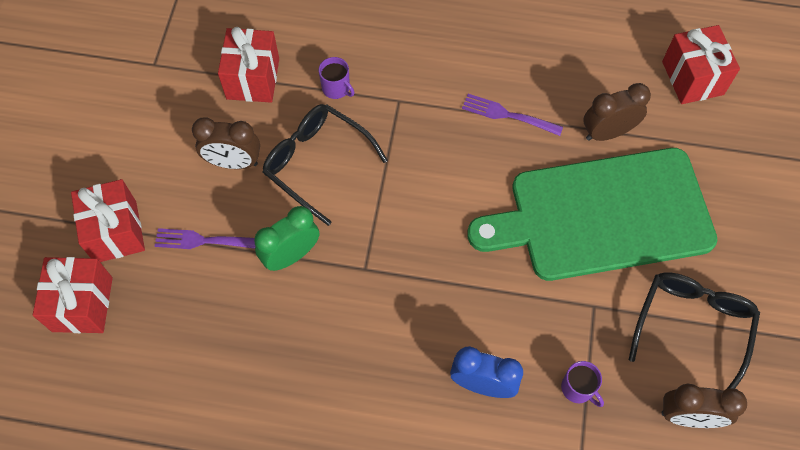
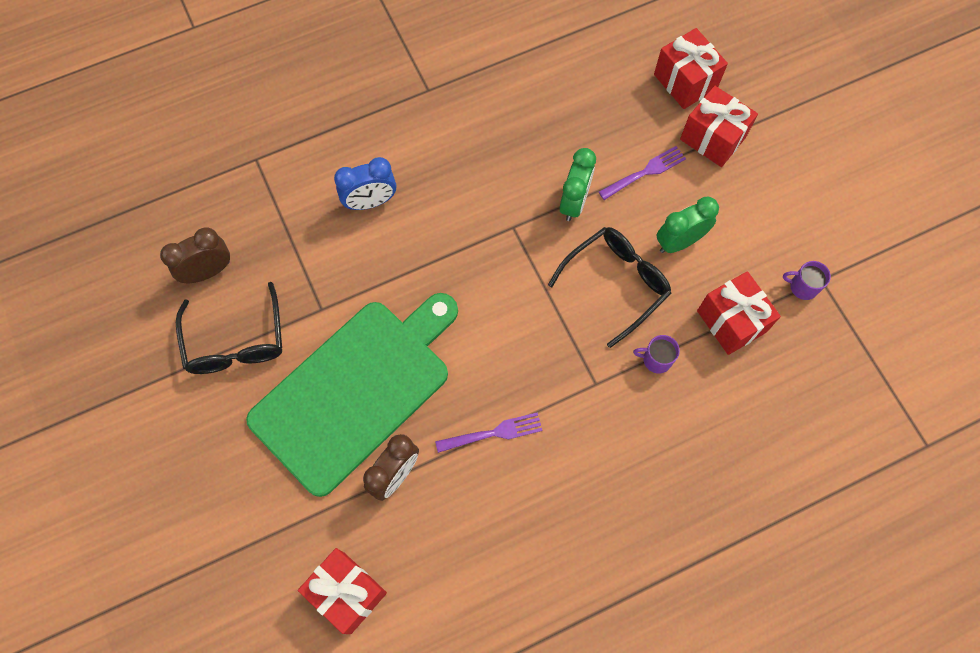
camera: 145 degrees right, 5 degrees up
(233, 162) = (679, 242): brown clock -> green clock
(316, 163) = (616, 283): black glasses -> black glasses turned 45 degrees counterclockwise
(578, 388) = (299, 241): purple mug -> purple mug (802, 287)

